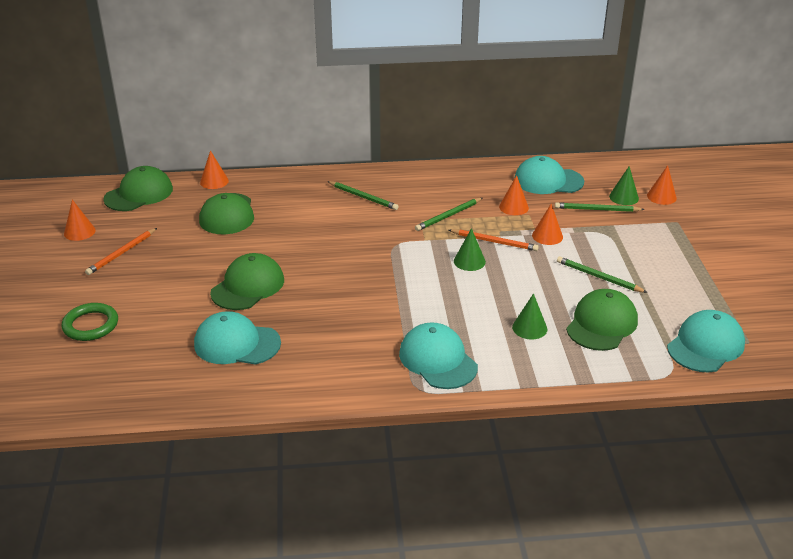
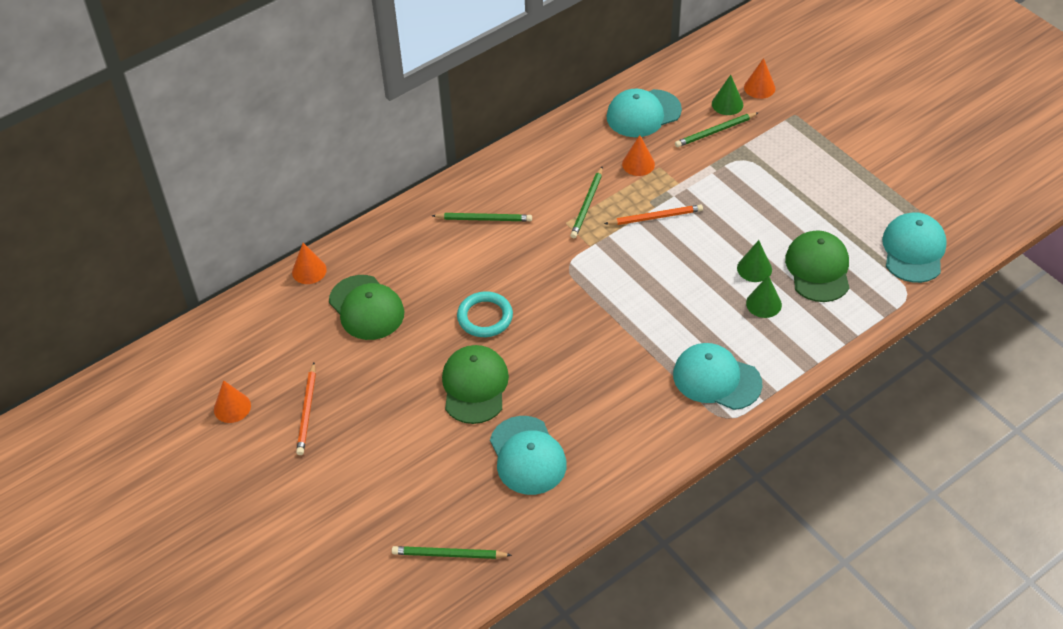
camera: 30 degrees left, 15 degrees up
(90, 325) = (367, 510): green ring -> none
(139, 194) = (243, 327): green cap -> none
(237, 344) = (527, 455): turquoise cap -> turquoise cap turned 90 degrees counterclockwise
(301, 250) = (485, 317): none -> turquoise ring
(469, 261) = (652, 252): green cone -> green cone (754, 268)
(547, 236) = (696, 187): orange cone -> none
(598, 277) = (777, 215): green pencil -> green pencil (449, 554)

